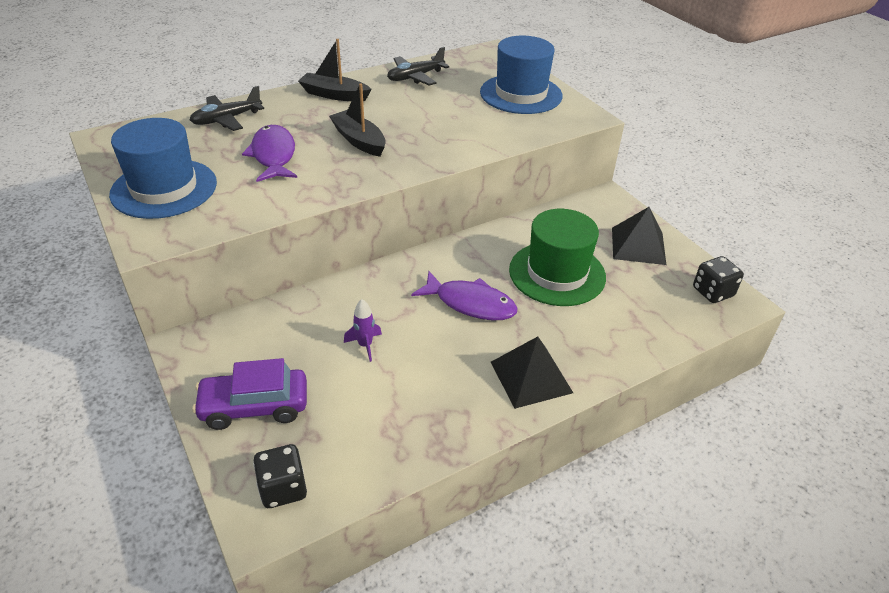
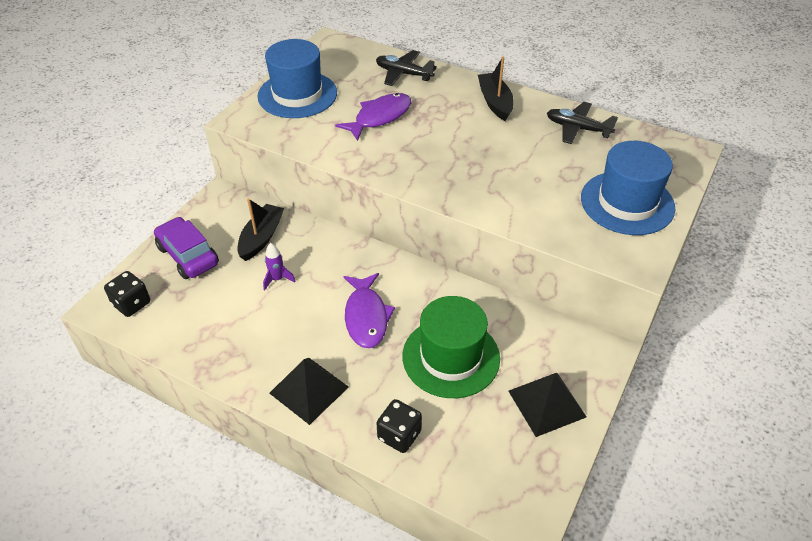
camera: 60 degrees right, 5 degrees up
(359, 140) = (442, 146): black boat -> black boat (261, 237)
(712, 292) = (525, 490): black dice -> black dice (399, 435)

